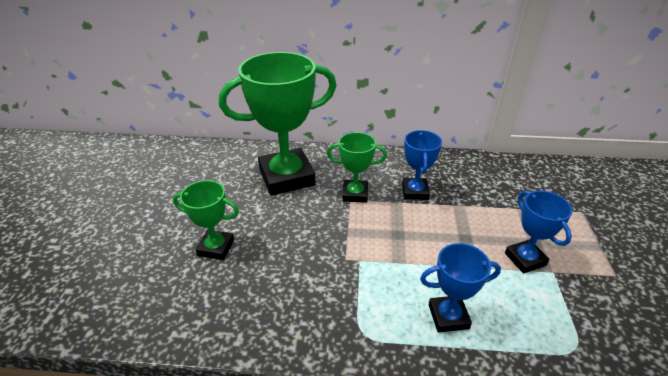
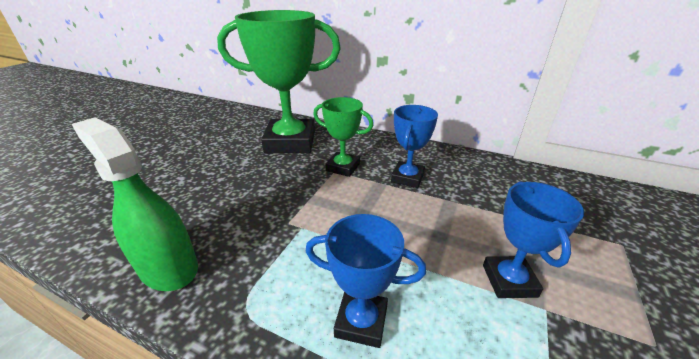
camera: 20 degrees right, 5 degrees down
(216, 248) = (181, 183): green trophy -> none
(278, 325) = (168, 267): none -> green spray bottle

